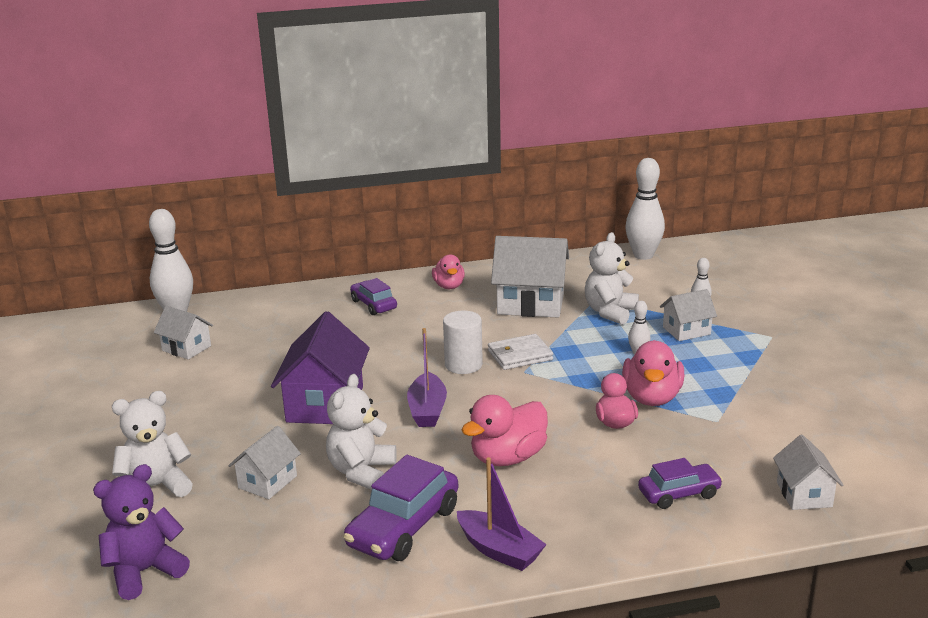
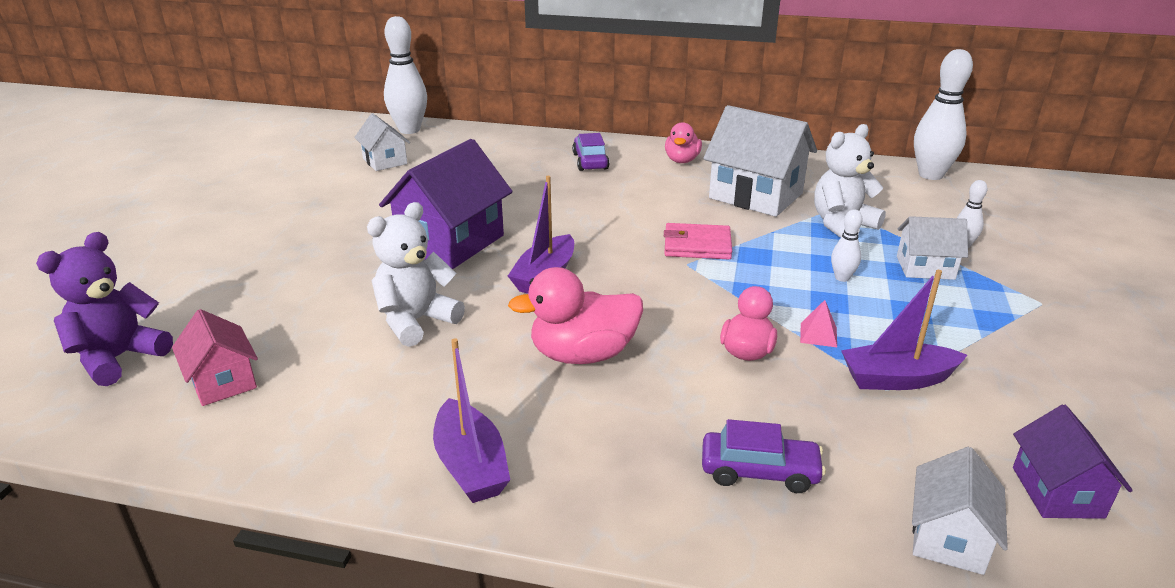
camera: 25 degrees right, 5 degrees up
(144, 571) = (119, 358): purple teddy bear -> purple teddy bear turned 45 degrees counterclockwise
(155, 487) = (222, 278): white teddy bear -> none
(256, 559) = (223, 381): none -> pink house
(267, 482) = (319, 304): white house -> none
(404, 527) = (396, 398): purple car -> none
(463, 365) = (626, 240): white cylinder -> none
(520, 355) = (697, 245): white wallet -> pink wallet
(651, 398) = (818, 335): pink duck -> pink pyramid
(718, 412) = (897, 379): none -> purple boat
(843, 451) = (1057, 492): none -> purple house

